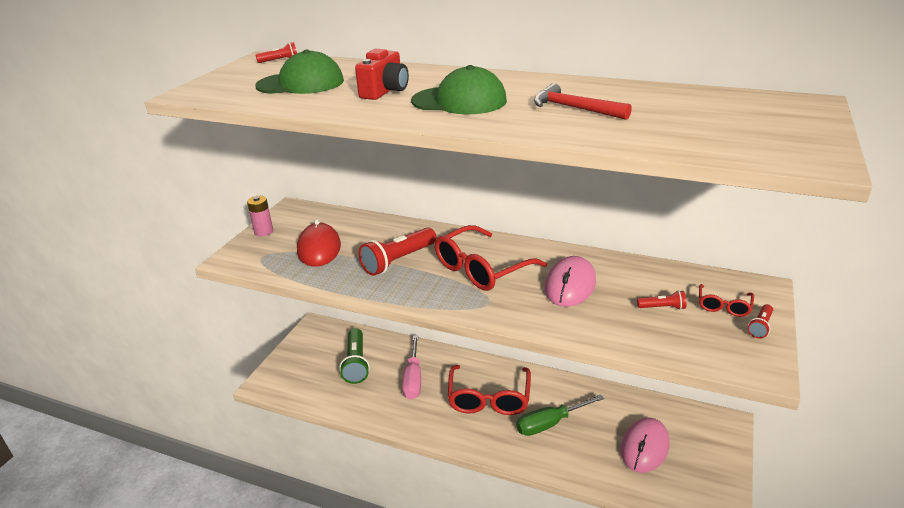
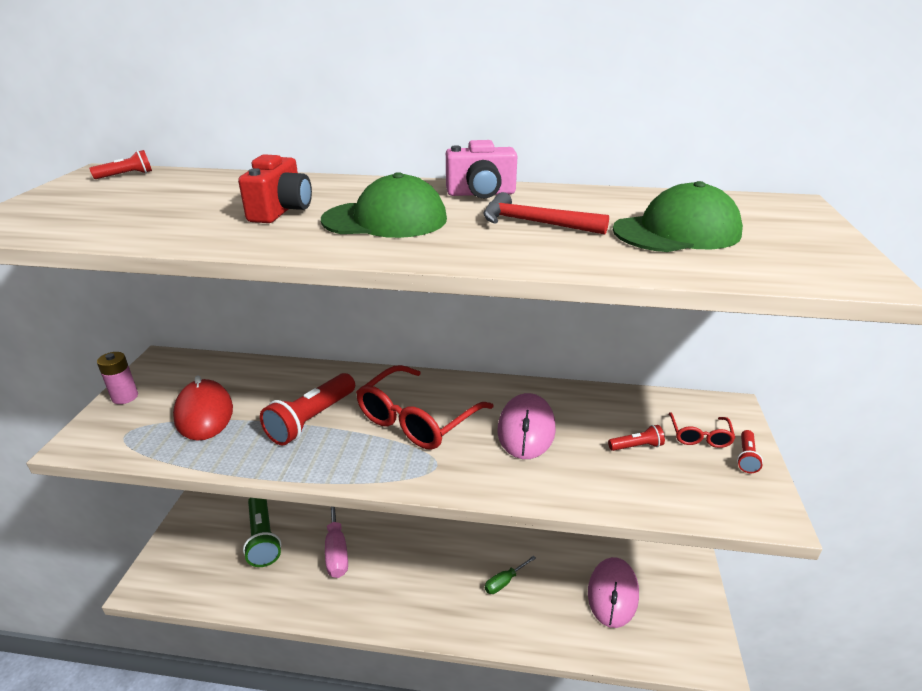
camera: 15 degrees left, 0 degrees up
(300, 83) = (159, 205): green cap -> green cap (676, 232)
(489, 398) = (430, 560): red glasses -> none
(542, 84) = (481, 194): none -> pink camera
(549, 424) = (504, 582): green screwdriver -> green screwdriver, size x0.57

